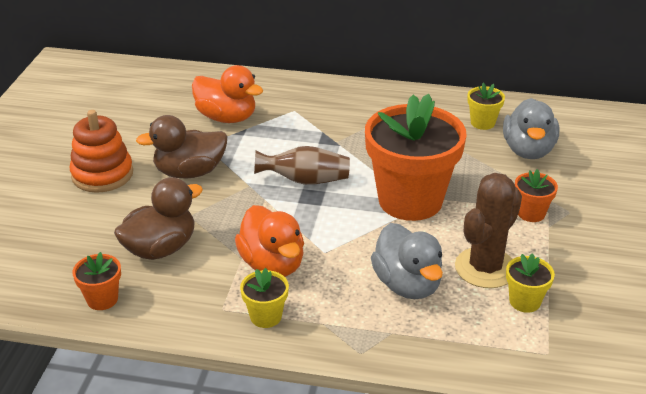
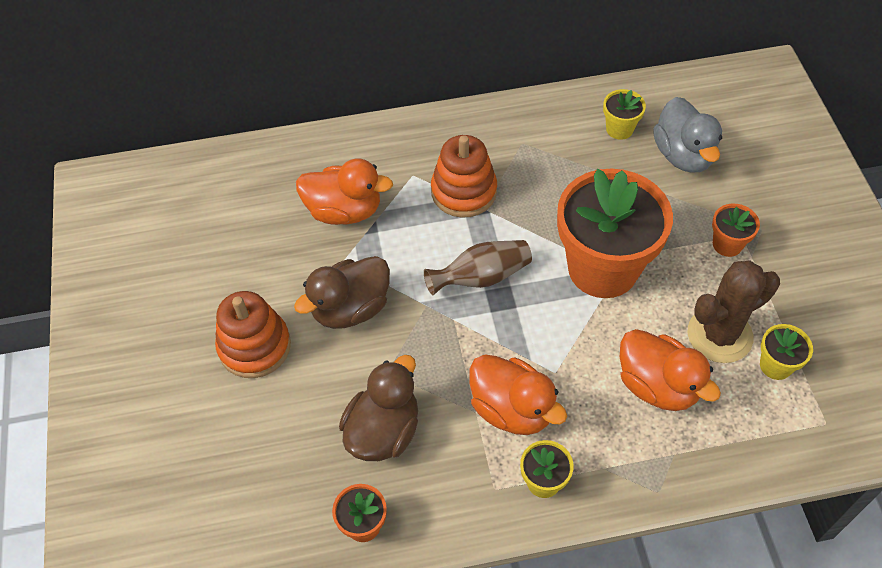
camera: 20 degrees left, 20 degrees up
(327, 129) = (464, 191): none -> orange stacking toy
(407, 285) = (657, 385): grey duck -> orange duck
(485, 268) = (719, 335): brown cactus -> brown cactus turned 45 degrees clockwise

